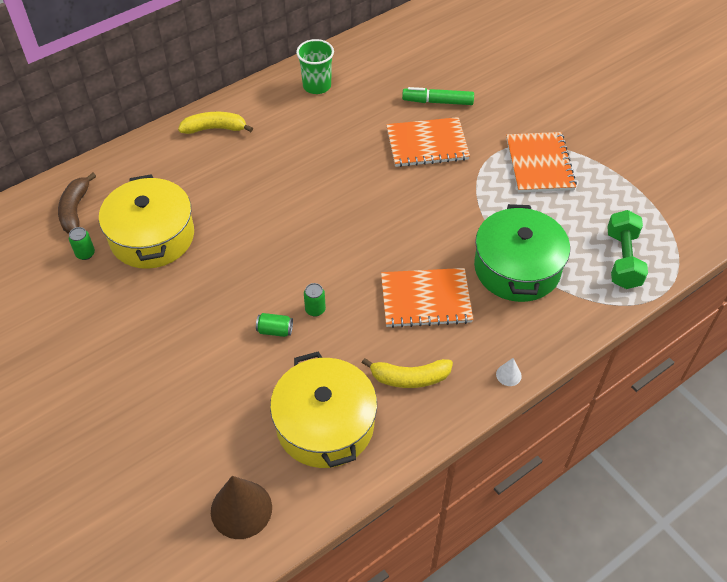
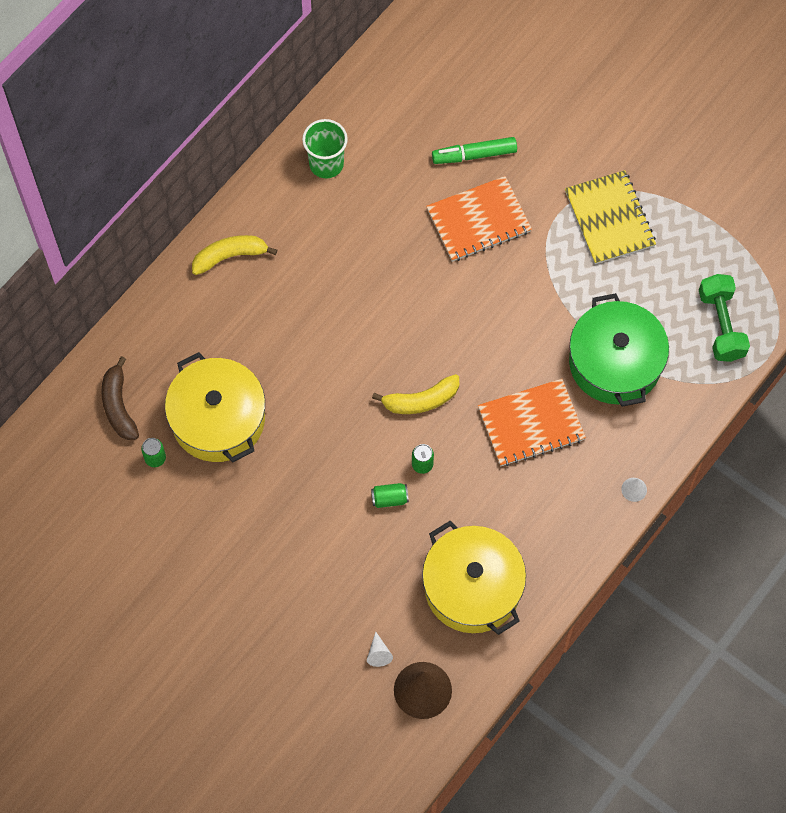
camera: 15 degrees left, 15 degrees up
(211, 463) = (378, 653): none -> white cone
(409, 378) = (539, 517): yellow banana -> yellow banana (421, 400)
(539, 164) = (609, 219): orange notebook -> yellow notebook

